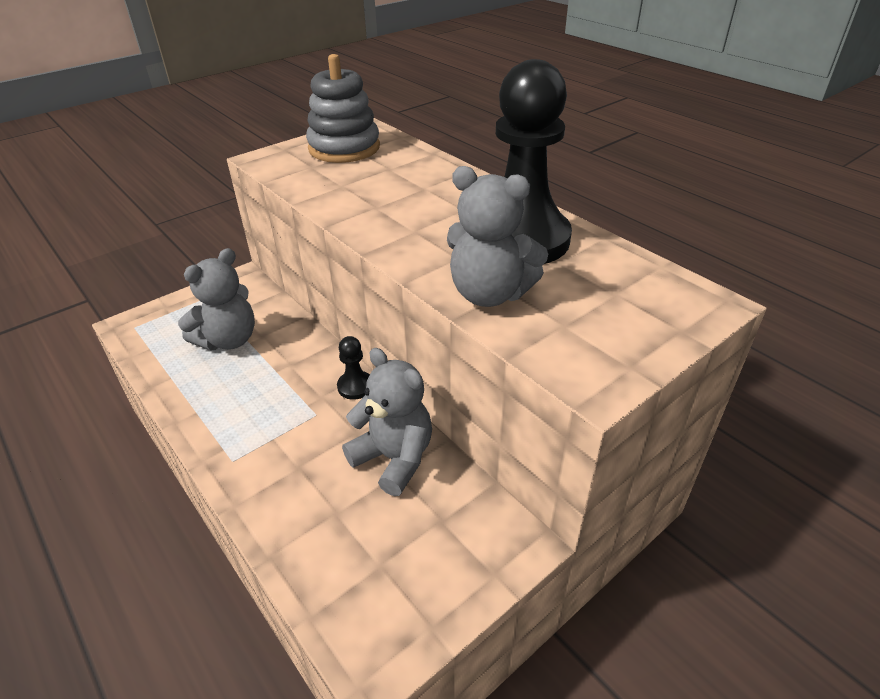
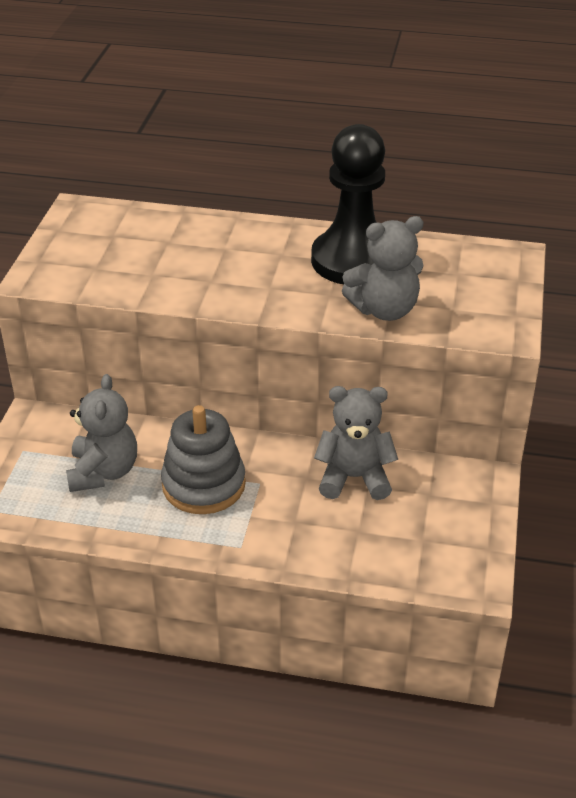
camera: 40 degrees left, 0 degrees up
(344, 148) = (95, 237): grey stacking toy -> grey stacking toy (203, 484)
(355, 386) = (263, 448): black pawn -> none

